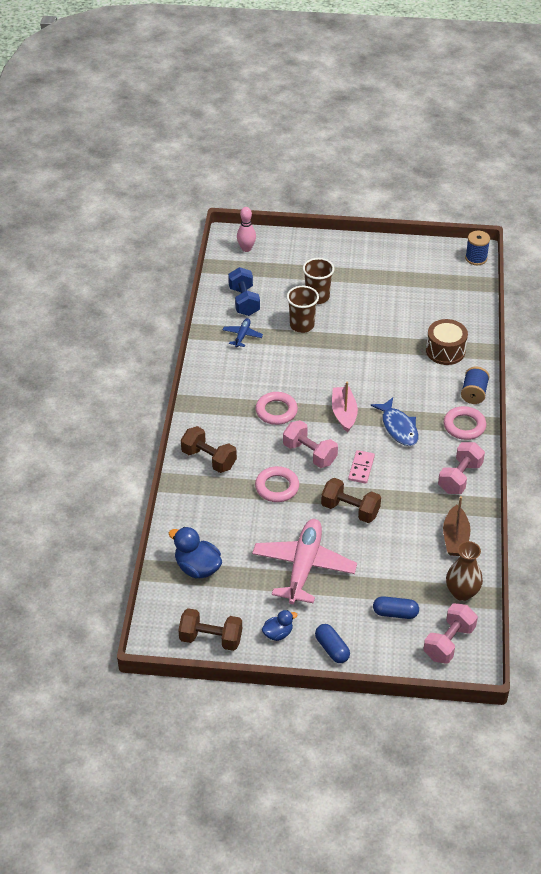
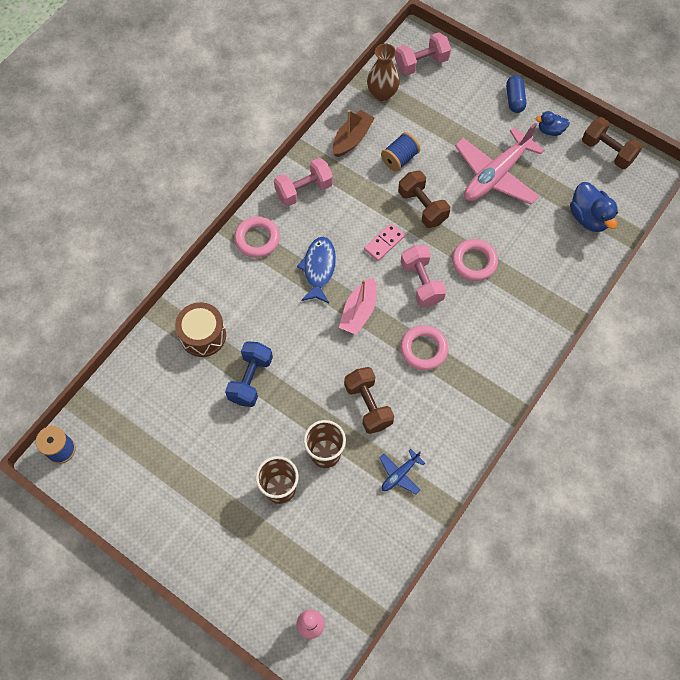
camera: 150 degrees left, 20 degrees up
(209, 459) = (522, 325): brown dumbbell -> brown dumbbell (368, 405)
(244, 301) = (367, 529): blue dumbbell -> blue dumbbell (250, 379)
(395, 613) = (446, 103): blue capsule -> none
(474, 393) = (218, 270): blue spool -> blue spool (399, 159)

